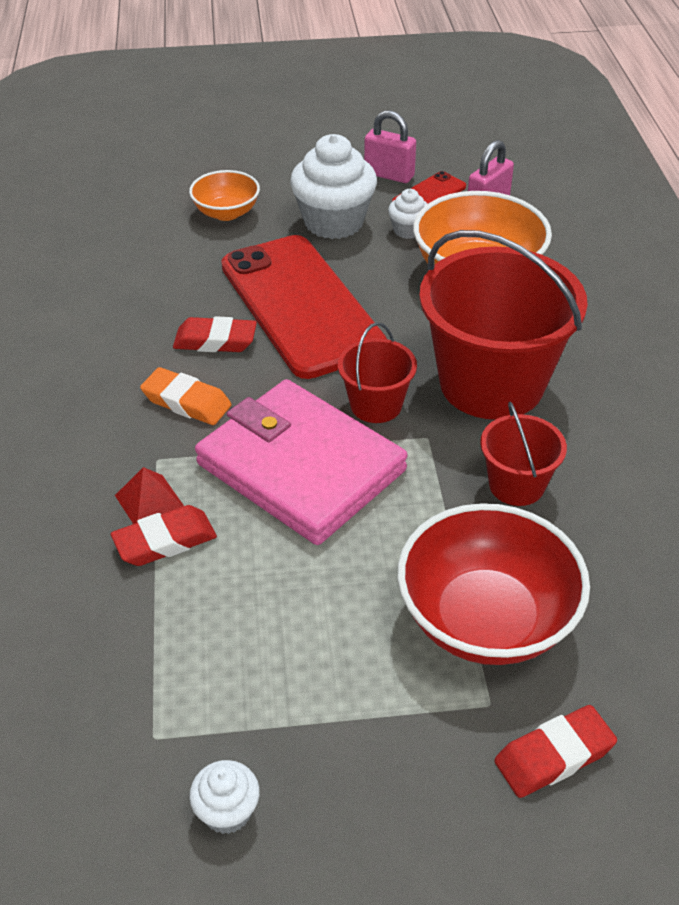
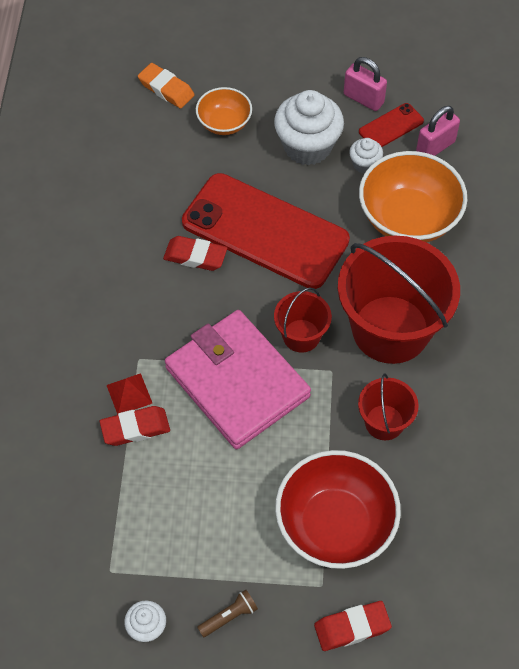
camera: 10 degrees right, 15 degrees up
(186, 402) = (166, 311): orange eraser -> orange eraser (166, 89)
(301, 305) = (265, 231): red phone -> red phone turned 45 degrees counterclockwise
(357, 772) = (229, 616): none -> brown flashlight

